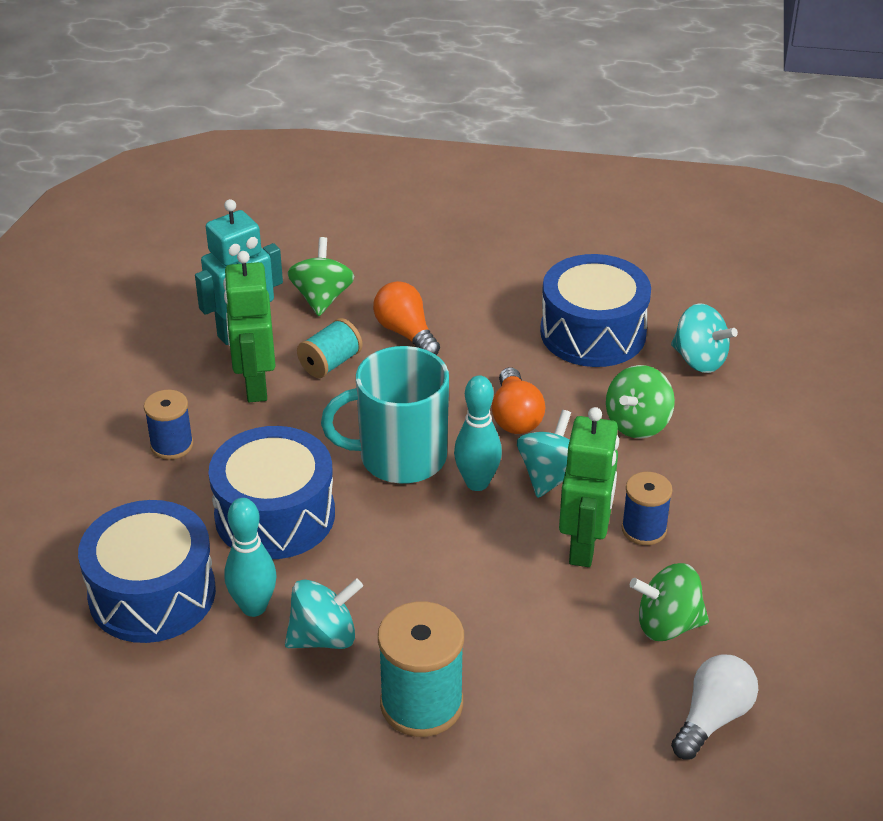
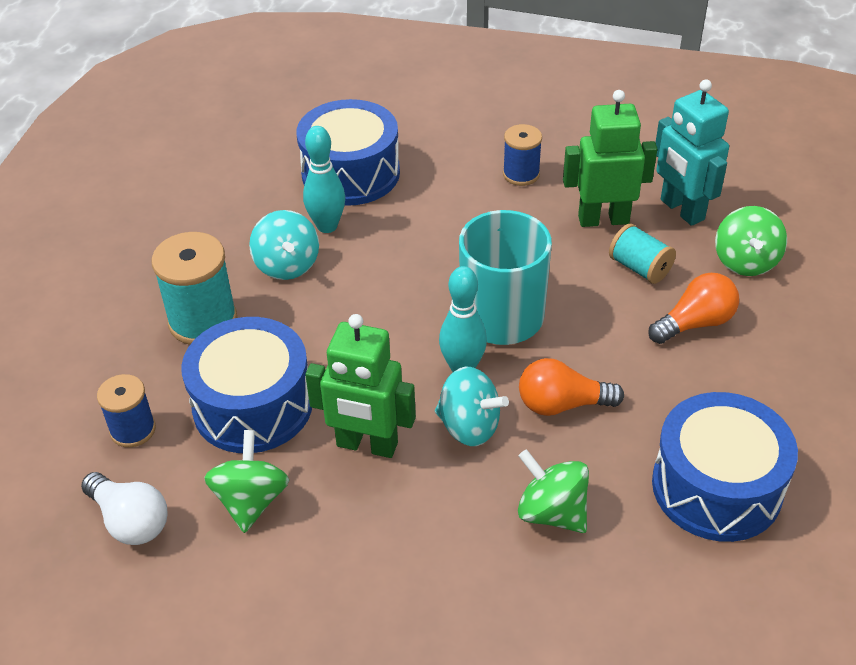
camera: 95 degrees right, 5 degrees up
(275, 515) = (430, 235): blue drum -> blue drum (253, 405)
(322, 298) = (745, 261): green spinning top -> green spinning top turned 90 degrees clockwise
(644, 529) = (384, 497): blue spool -> blue spool (133, 430)
(699, 360) = (674, 593): turquoise spinning top -> none

